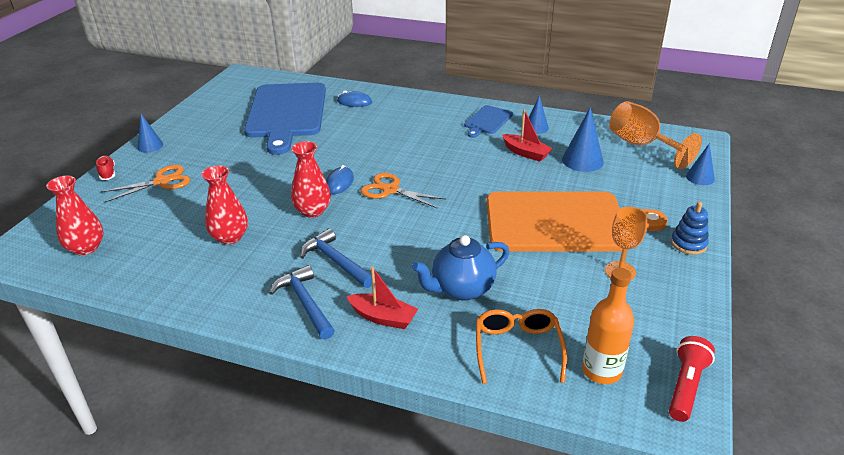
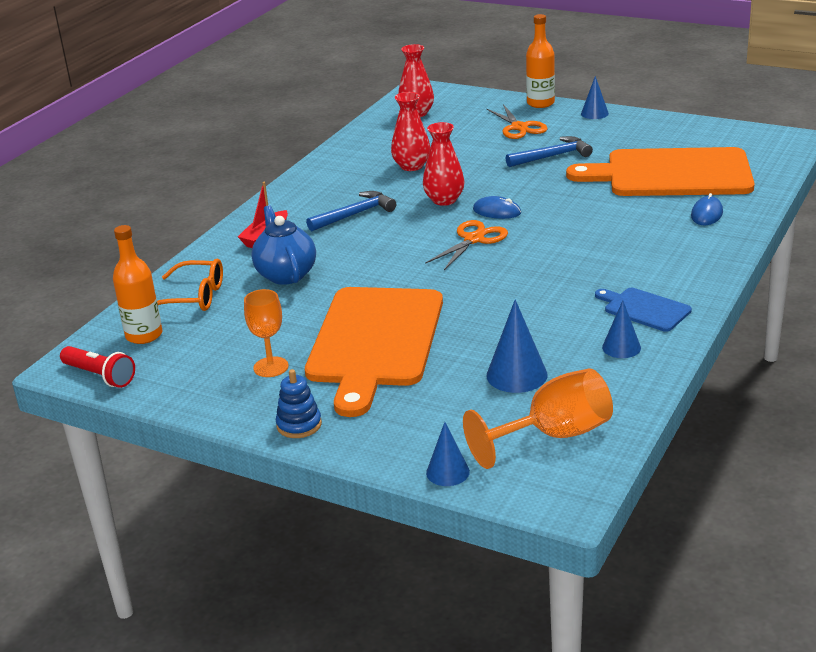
camera: 100 degrees right, 5 degrees down
(107, 173) = (540, 103): red shoe -> orange bottle
(286, 113) = (671, 174): blue cutting board -> orange cutting board
(305, 303) = (302, 204): blue hammer -> blue hammer (552, 156)
(526, 153) = (545, 332): red boat -> none

